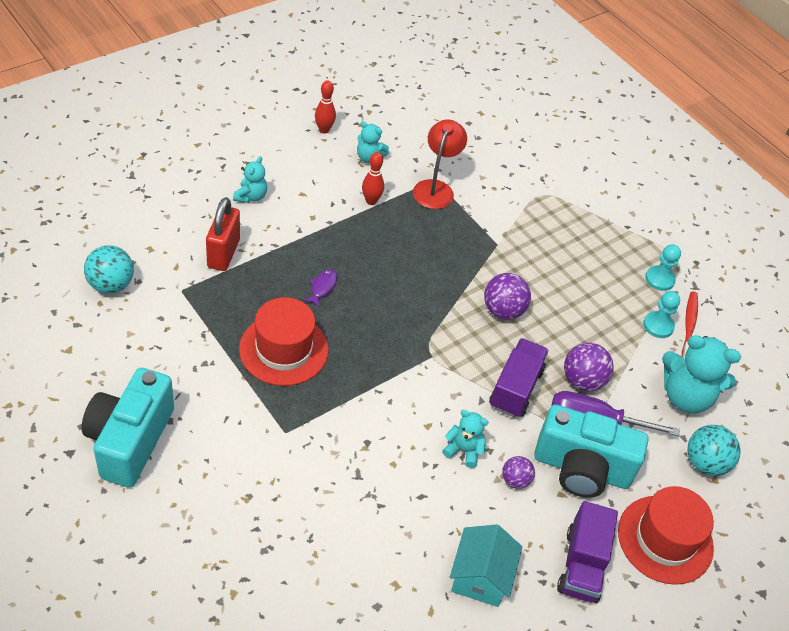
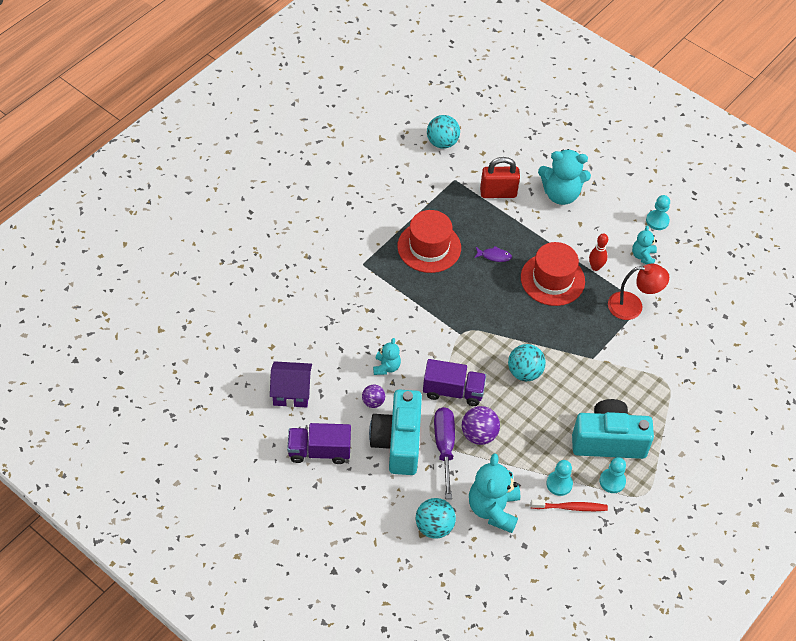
camera: 80 degrees right, 5 degrees up
(129, 440) = (326, 188): turquoise camera -> turquoise camera (608, 441)
(251, 196) = (561, 194): turquoise teddy bear -> turquoise teddy bear, size x1.85
(324, 130) = (657, 221): red bowling pin -> turquoise pawn
(480, 577) = (291, 392): turquoise house -> purple house
(503, 310) = (524, 372): purple ball -> turquoise ball
(665, 539) = (357, 503): red hat -> red hat (552, 279)

